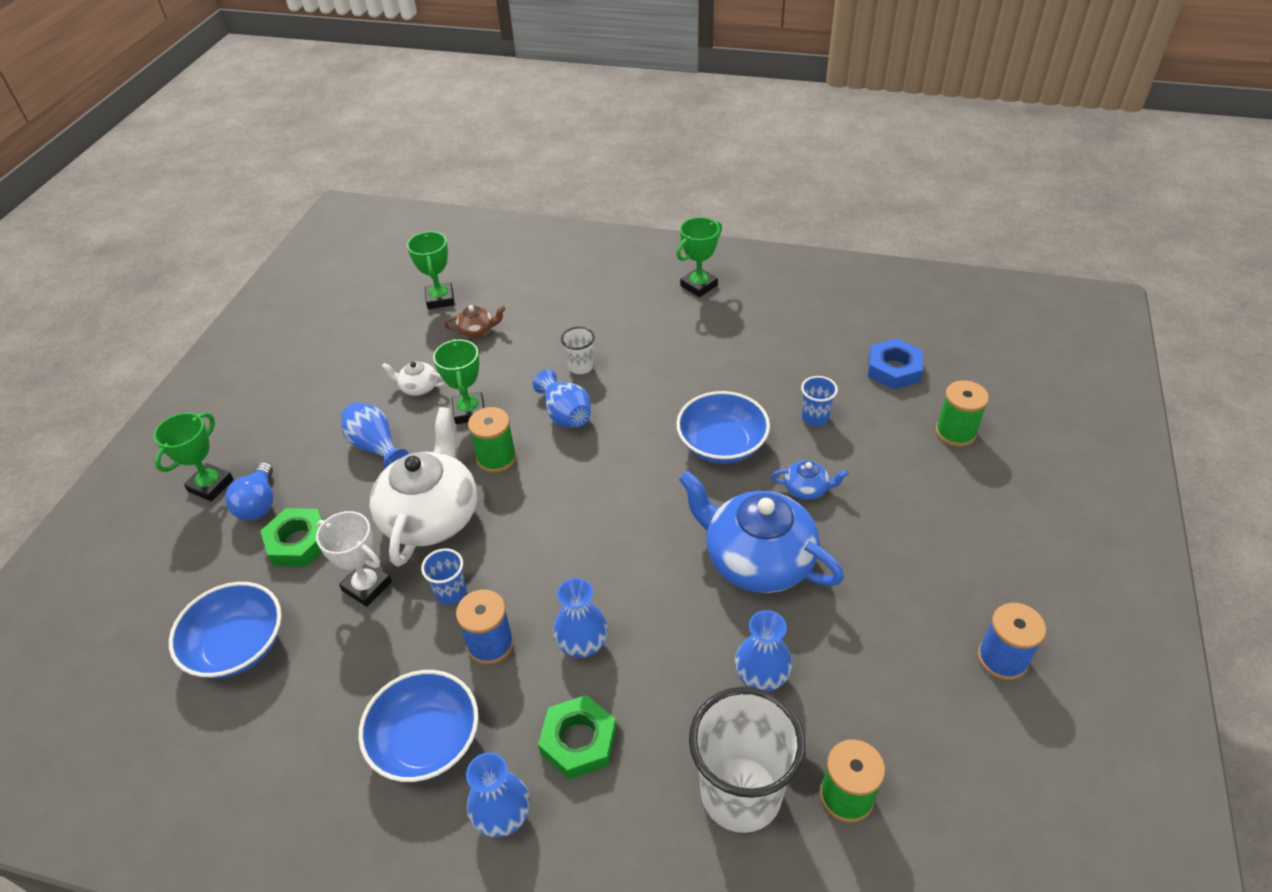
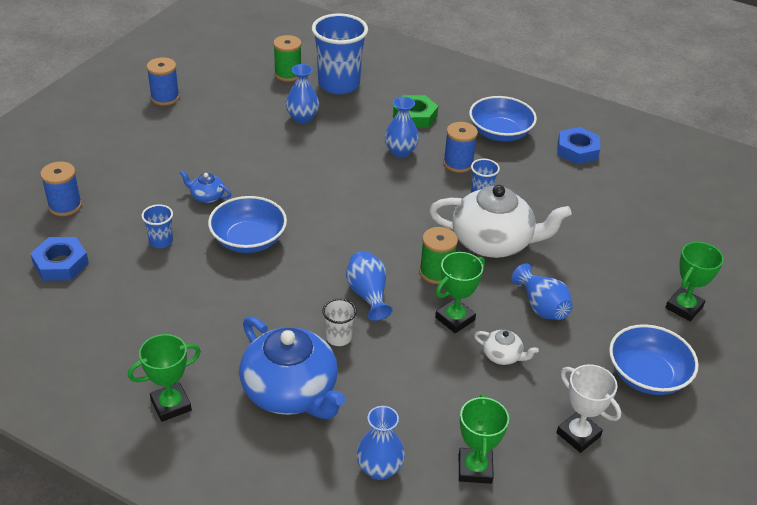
camera: 170 degrees left, 5 degrees down
(237, 646) = (624, 196): blue bowl -> blue bowl (647, 375)
(259, 503) = (636, 283): blue light bulb -> none
(294, 734) = (577, 150): none -> blue nut
(298, 542) = (596, 247): green nut -> none
(367, 586) = (540, 209): white trophy -> white trophy (578, 434)
(431, 516) = (493, 242): white teapot -> white teapot turned 105 degrees counterclockwise
(469, 411) = (455, 319): green trophy -> green trophy turned 45 degrees clockwise
(477, 331) = (436, 409): brown teapot -> none
(503, 816) = (461, 101): blue vase -> blue vase (379, 469)
(741, 794) = (339, 84): white cup -> blue cup
(757, 559) = (270, 166): blue teapot -> blue teapot (291, 392)
(955, 432) = (65, 206): green spool -> blue spool

